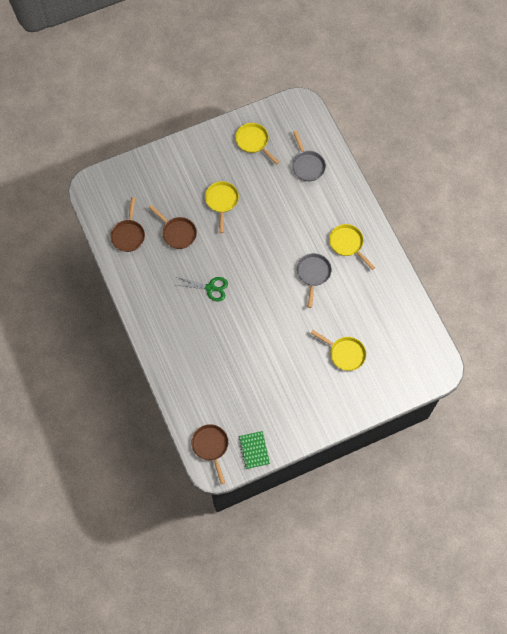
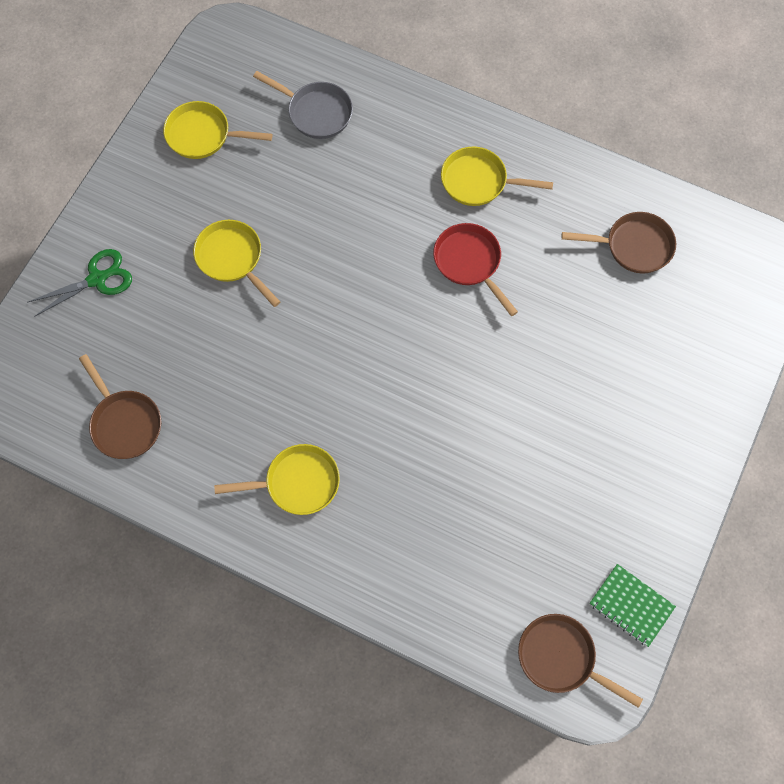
camera: 40 degrees left, 0 degrees up
(177, 233) = (204, 359): brown pan -> brown pan (634, 246)
(210, 288) = (333, 404): green scissors -> green scissors (97, 279)
(313, 274) = (469, 262): grey pan -> red pan
(345, 353) = (624, 344): yellow pan -> yellow pan (297, 483)

